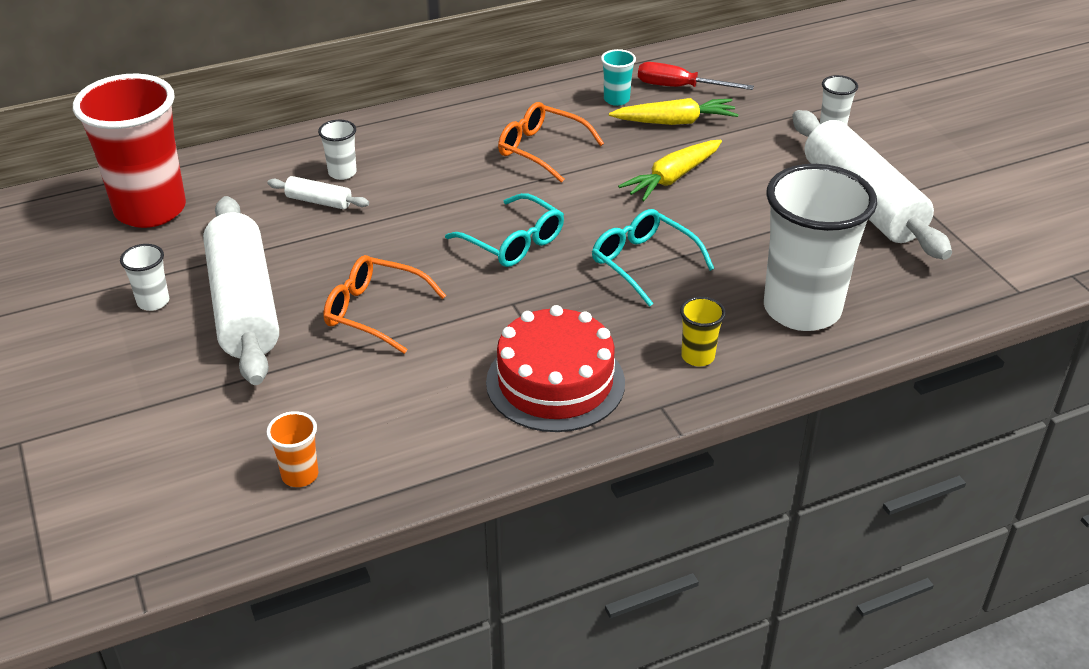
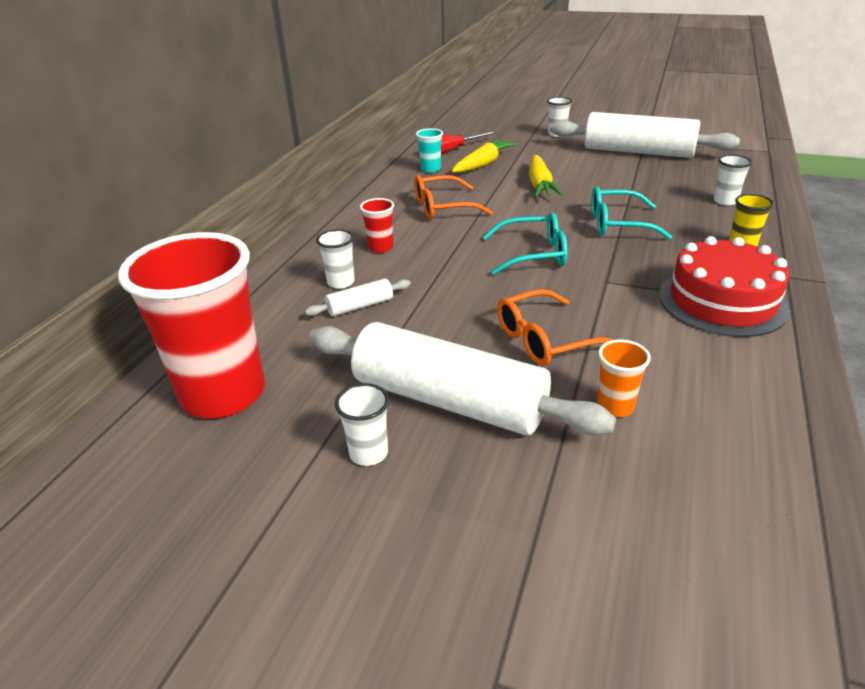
camera: 45 degrees left, 5 degrees down
(300, 475) = (745, 472): orange cup -> orange cup (615, 406)
(422, 159) = (380, 247): none -> red cup
(802, 309) = (725, 201): white cup -> white cup, size x0.41

